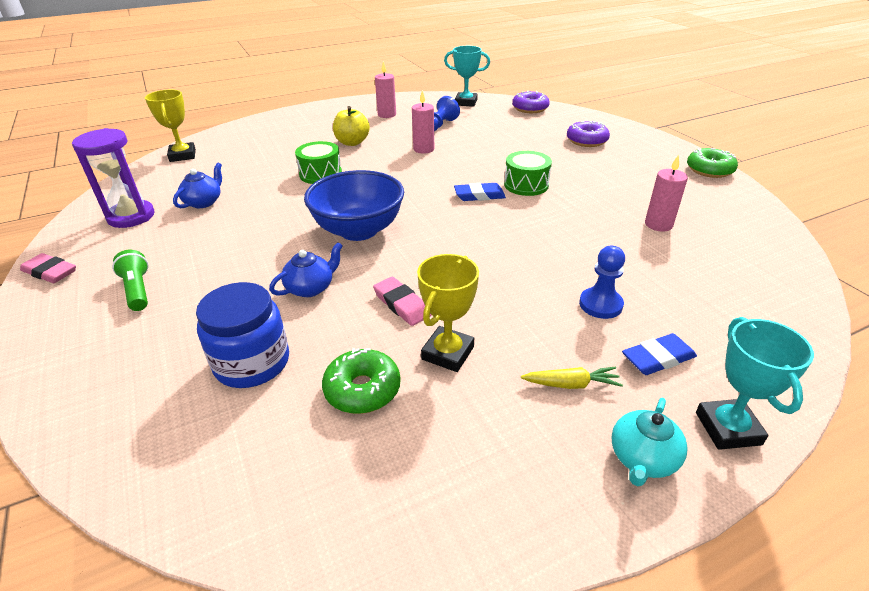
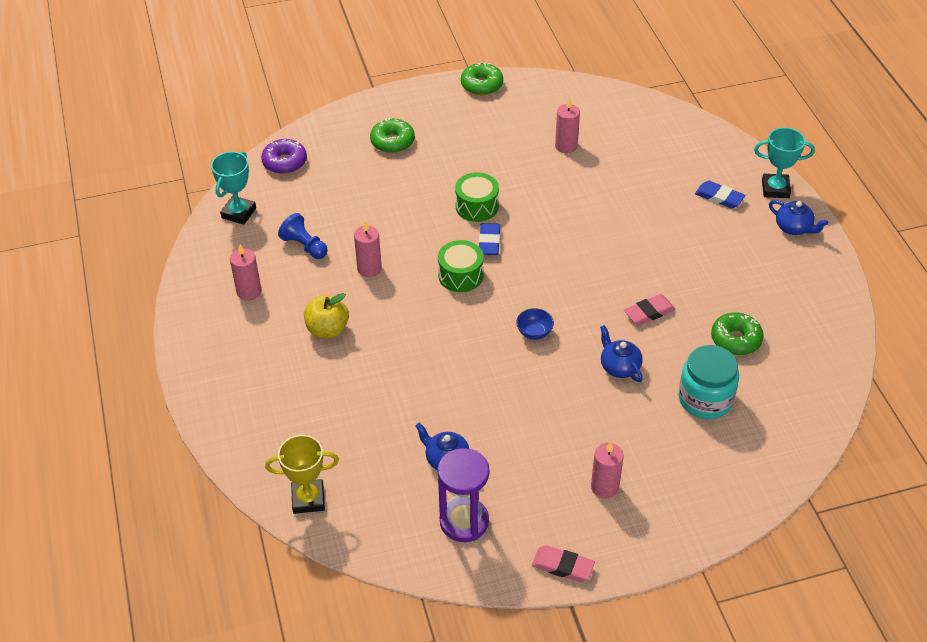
camera: 80 degrees left, 10 degrees up
(50, 272) = (563, 566): pink eraser -> pink eraser turned 75 degrees clockwise
(138, 290) = (604, 487): green flashlight -> pink candle
(252, 363) = (705, 399): blue jar -> turquoise jar
(320, 174) = (406, 360): green drum -> green drum (460, 275)
(358, 230) = (534, 333): blue bowl -> blue bowl, size x0.41
(447, 353) = (705, 294): yellow trophy -> none
(571, 384) = (738, 241): yellow carrot -> none
(586, 141) = (392, 142): purple donut -> green donut
(600, 304) = (663, 207): blue pawn -> none
(642, 458) = (794, 228): turquoise teapot -> blue teapot
(658, 358) = (719, 197): blue eraser -> blue eraser turned 45 degrees counterclockwise

